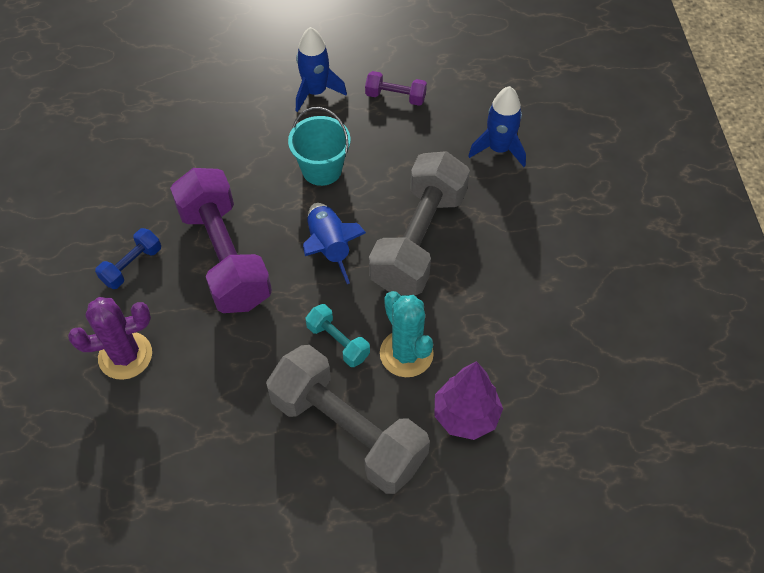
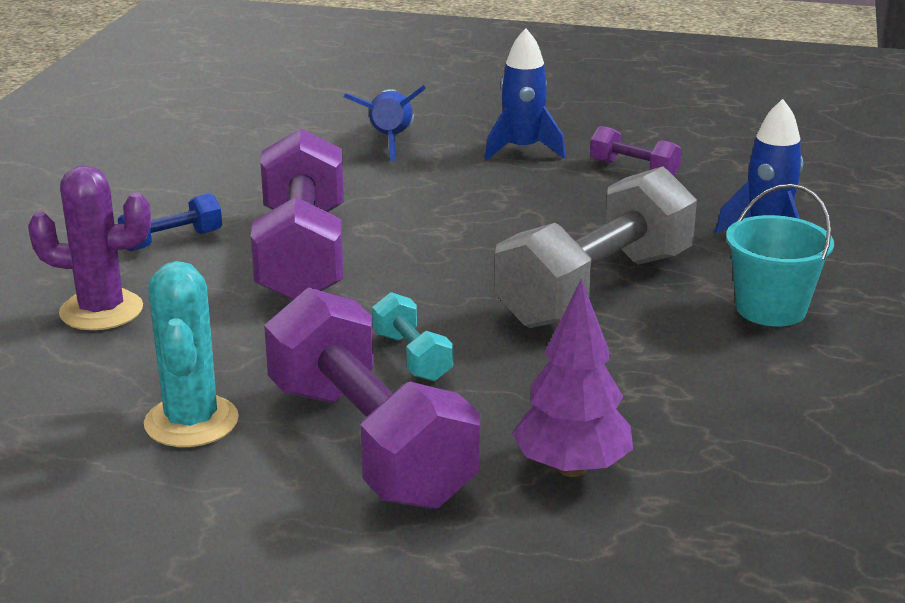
camera: 20 degrees right, 30 degrees down
(321, 169) = (489, 209): turquoise bucket -> turquoise bucket (771, 309)
(329, 247) = (456, 273): blue rocket -> blue rocket (390, 141)
(348, 431) = (369, 443): grey dumbbell -> purple dumbbell
(406, 353) = (511, 387): turquoise cactus -> turquoise cactus (191, 422)

